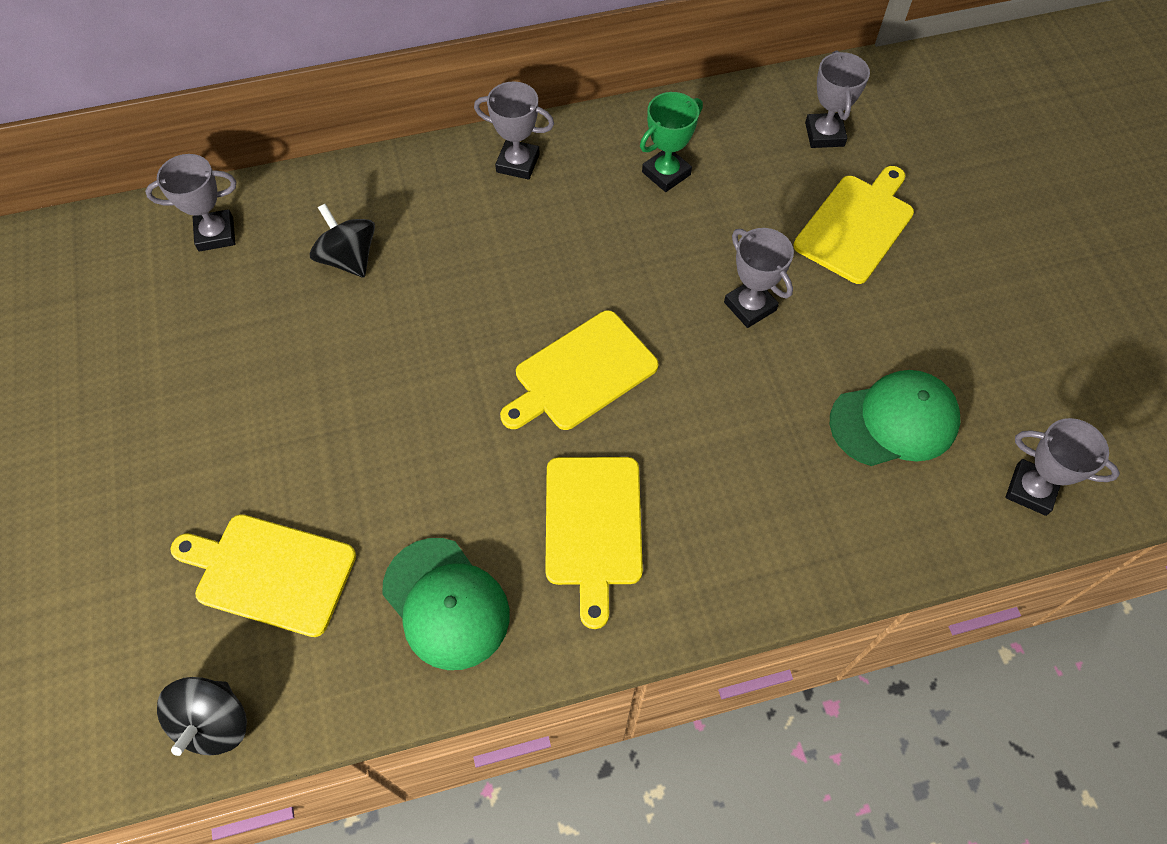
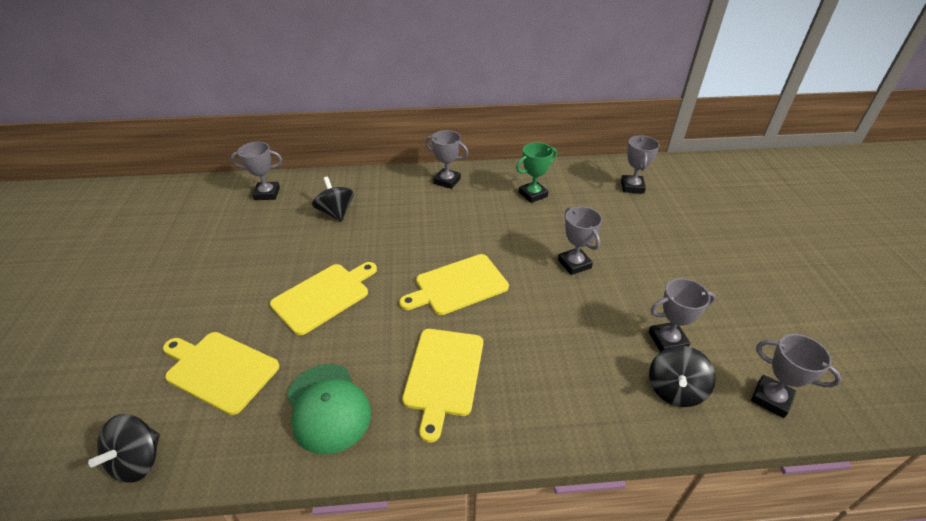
camera: 10 degrees right, 20 degrees down
(856, 225) = (648, 231): yellow cutting board -> yellow cutting board (323, 296)
(894, 421) = (667, 340): green cap -> grey trophy
(907, 497) = (675, 389): none -> black spinning top

